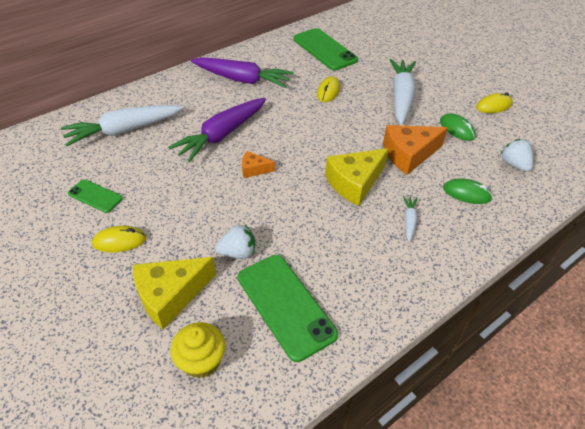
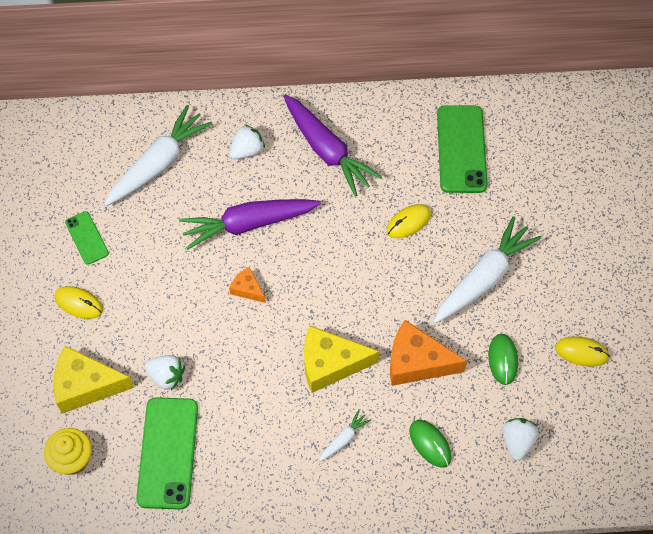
camera: 35 degrees right, 15 degrees up
(124, 130) = (158, 163): white carrot -> white carrot turned 120 degrees clockwise
(186, 100) = (247, 151): none -> white strawberry

